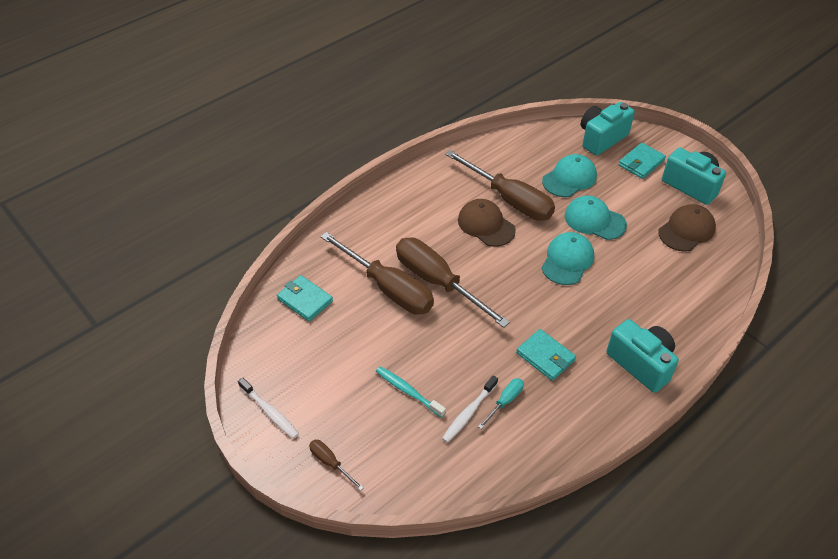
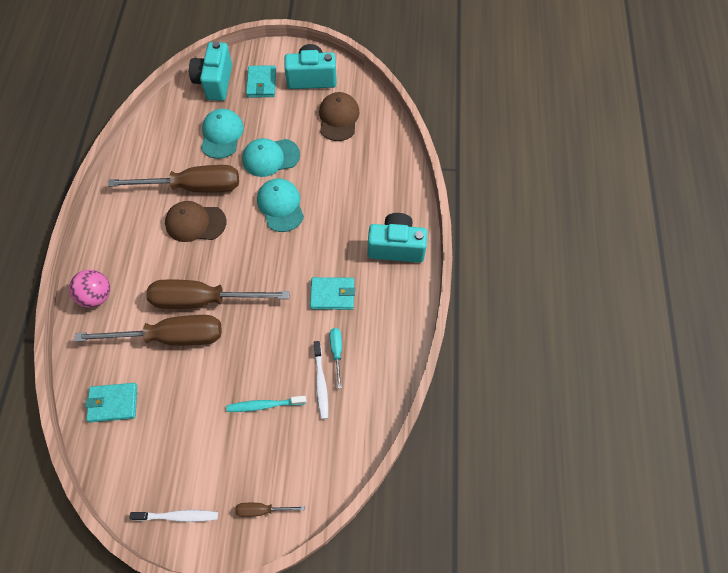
camera: 45 degrees left, 15 degrees up
(365, 222) = (97, 296): none -> pink ball

